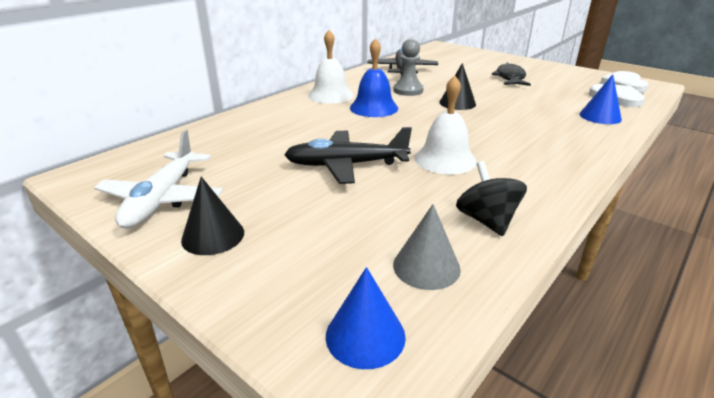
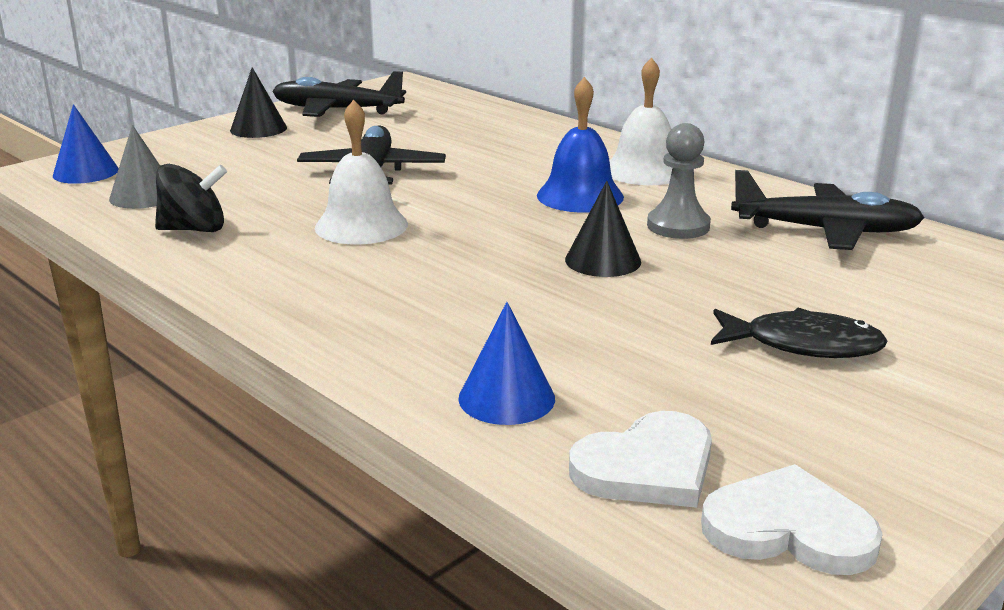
camera: 95 degrees right, 5 degrees down
(162, 198) = (337, 110): white plane -> black plane

